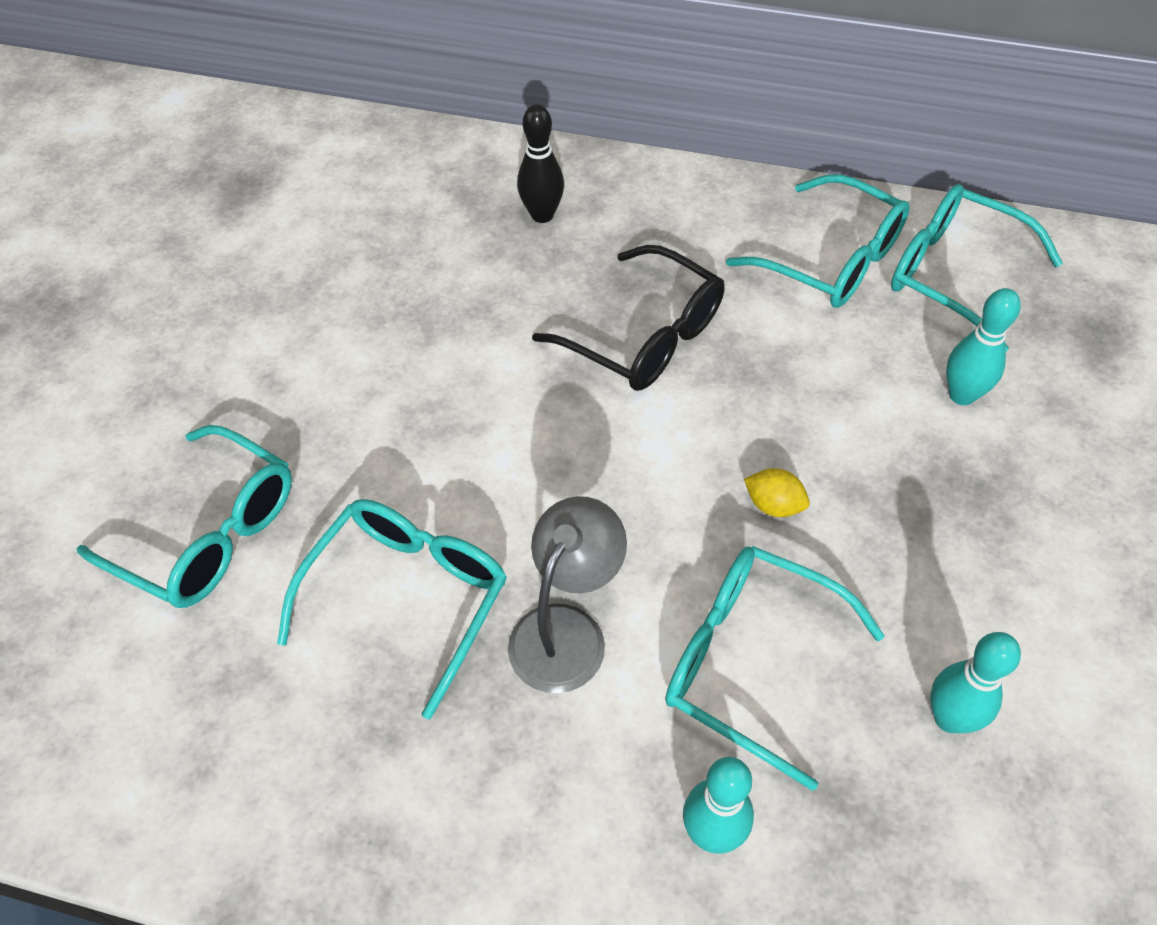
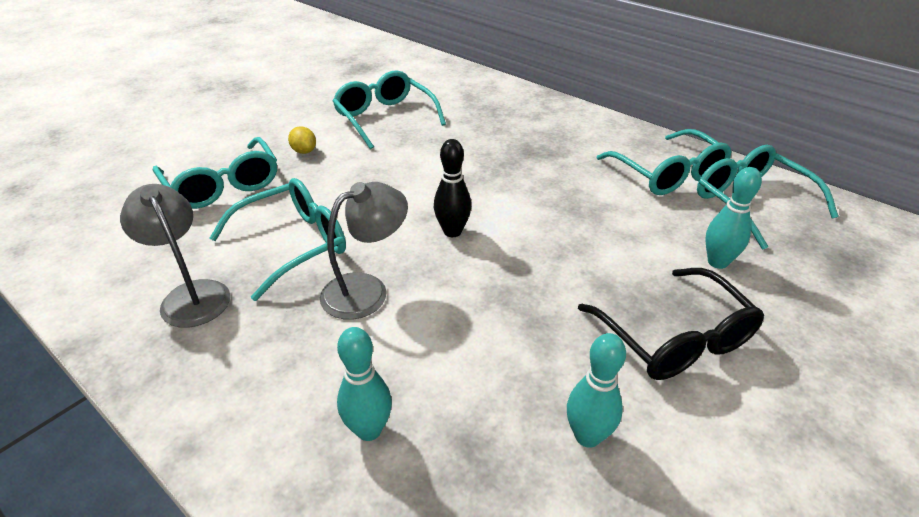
camera: 25 degrees right, 15 degrees down
(328, 750) = (191, 295): none -> grey lamp
(542, 215) = (503, 113): black bowling pin -> black bowling pin (452, 231)
(645, 336) = (522, 176): black glasses -> black glasses (675, 339)
(749, 662) = (466, 348): turquoise glasses -> turquoise glasses (384, 118)
(774, 505) = (543, 275): yellow lemon -> yellow lemon (304, 151)

